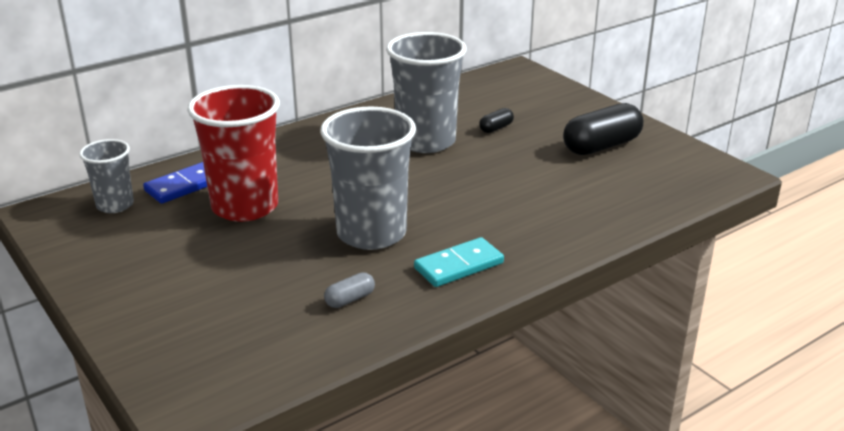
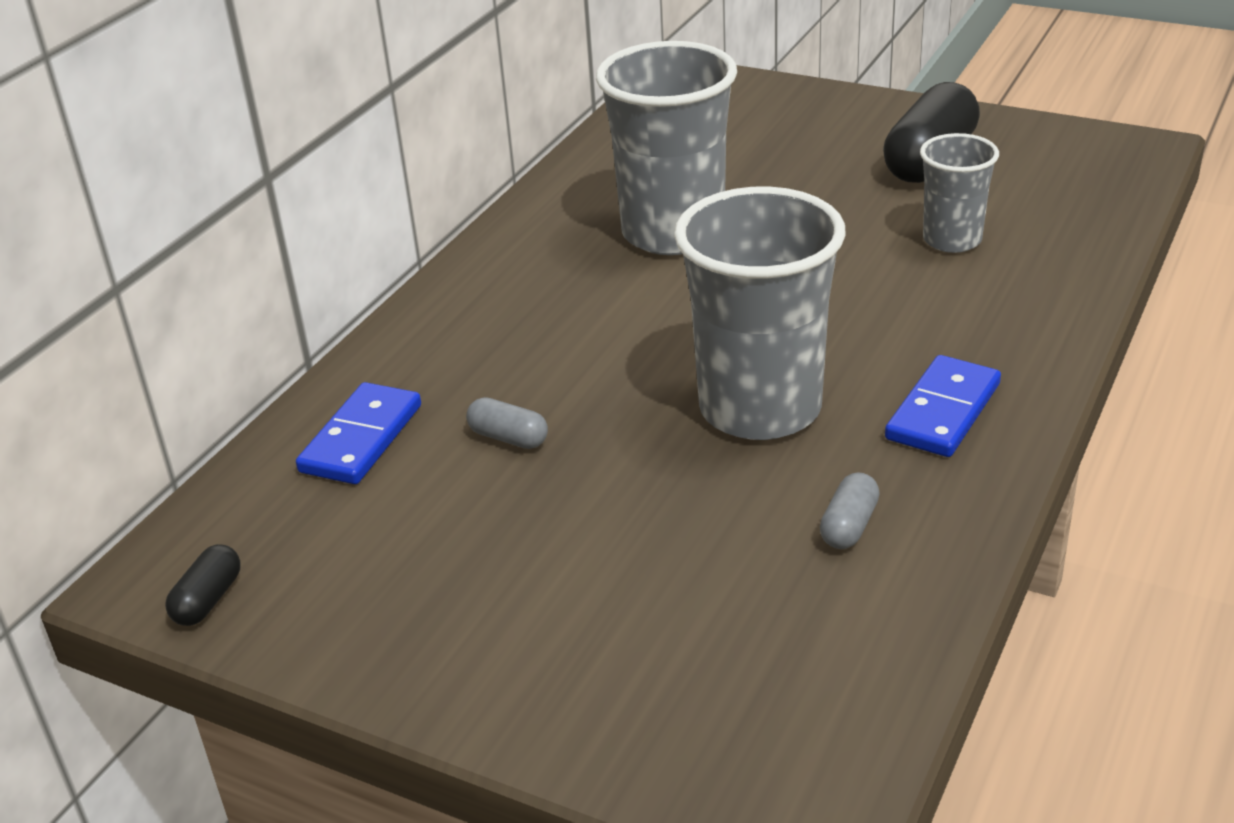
camera: 25 degrees left, 5 degrees up
(115, 205) = (274, 517): grey cup -> grey cup (952, 240)
(245, 207) = (508, 438): red cup -> grey capsule
(458, 265) = (943, 411): turquoise domino -> blue domino
(496, 128) = (752, 179): black capsule -> black capsule (208, 600)

